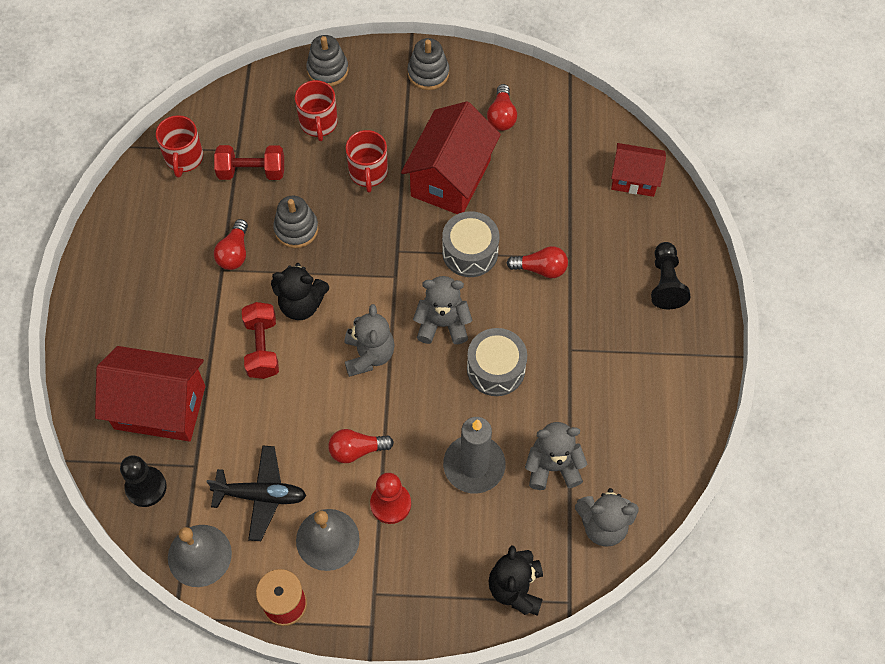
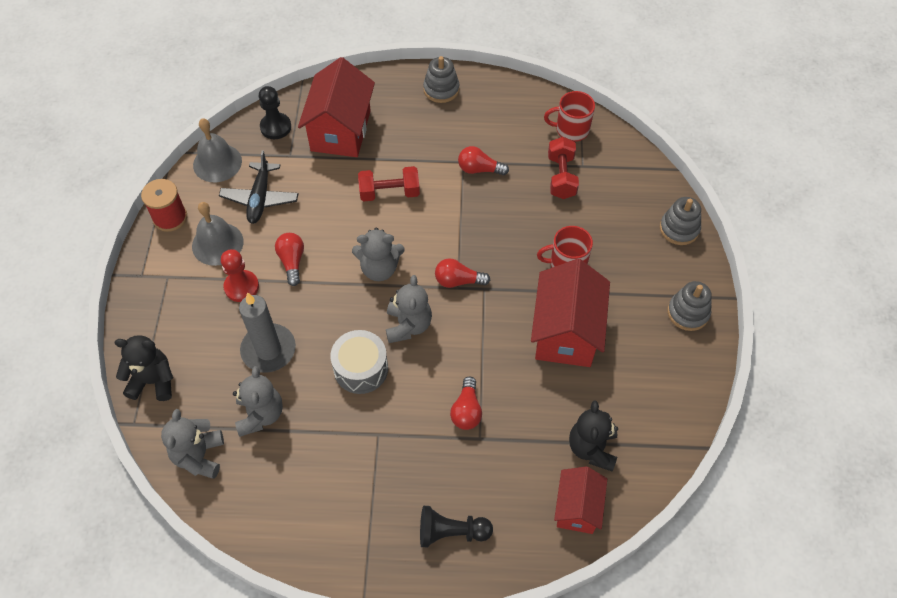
camera: 90 degrees right, 5 degrees down
(296, 229) = (504, 211): grey stacking toy -> grey stacking toy (441, 89)
(301, 304) = (430, 218): black teddy bear -> black teddy bear (592, 448)
(318, 123) = (618, 224): red mug -> none
(450, 178) = (566, 332): red house -> red house turned 75 degrees clockwise
(470, 252) = (484, 348): grey drum -> none
(501, 116) = (644, 379): red light bulb -> red light bulb (458, 281)

